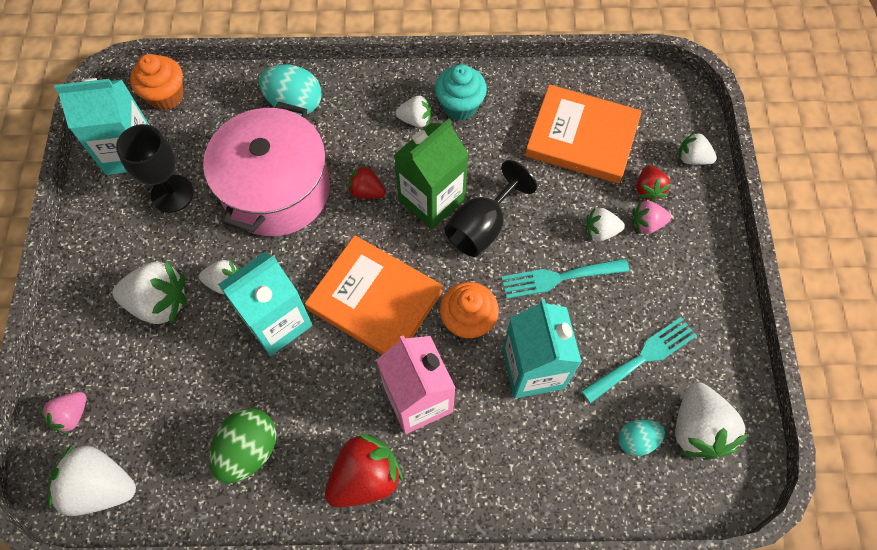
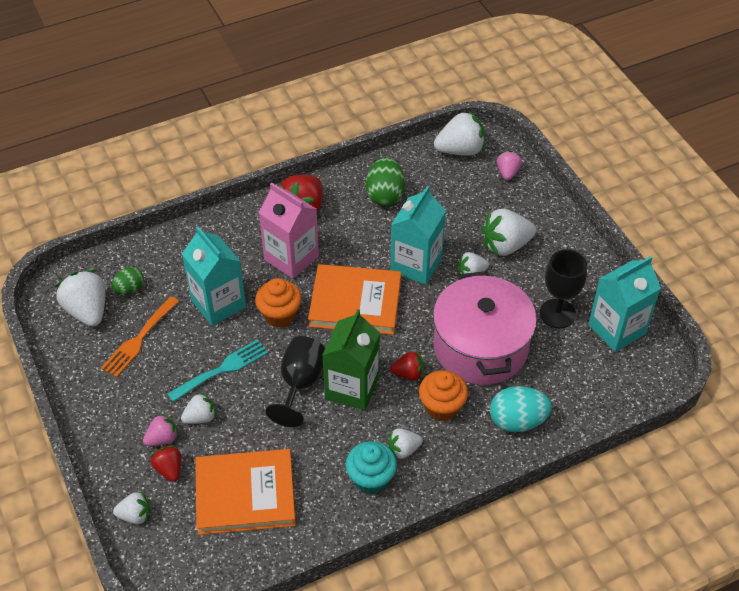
camera: 155 degrees right, 15 degrees down
(166, 96) = (629, 383): orange cupcake -> orange cupcake (442, 407)
(636, 440) = (130, 289): turquoise egg -> green egg
(643, 357) = (139, 339): turquoise fork -> orange fork

